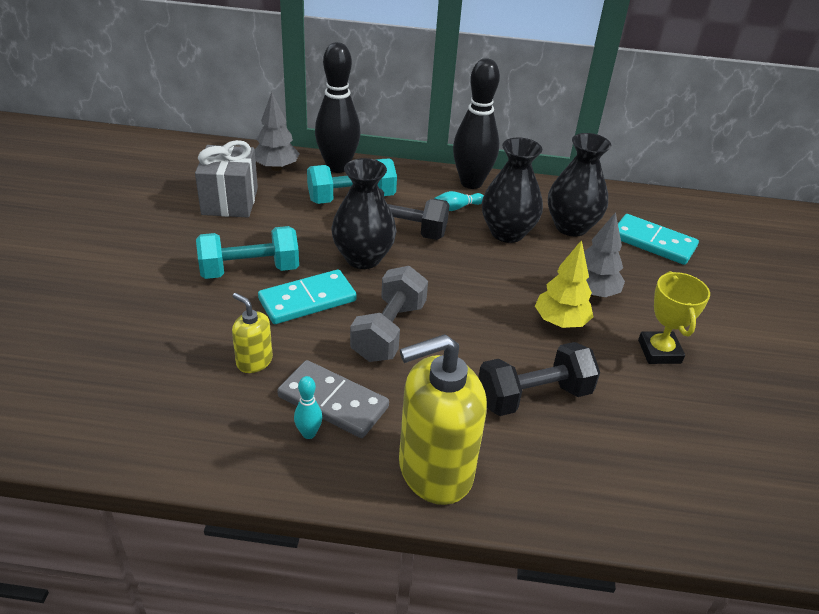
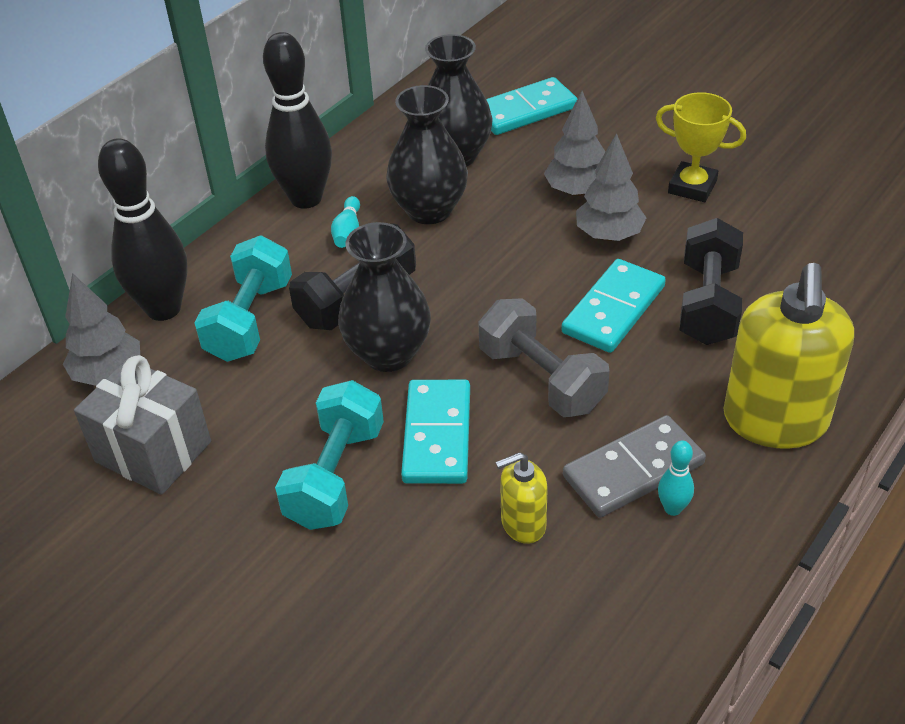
camera: 55 degrees left, 5 degrees up
(484, 346) = (613, 309): none -> turquoise domino
(560, 322) = (609, 235): yellow tree -> grey tree

